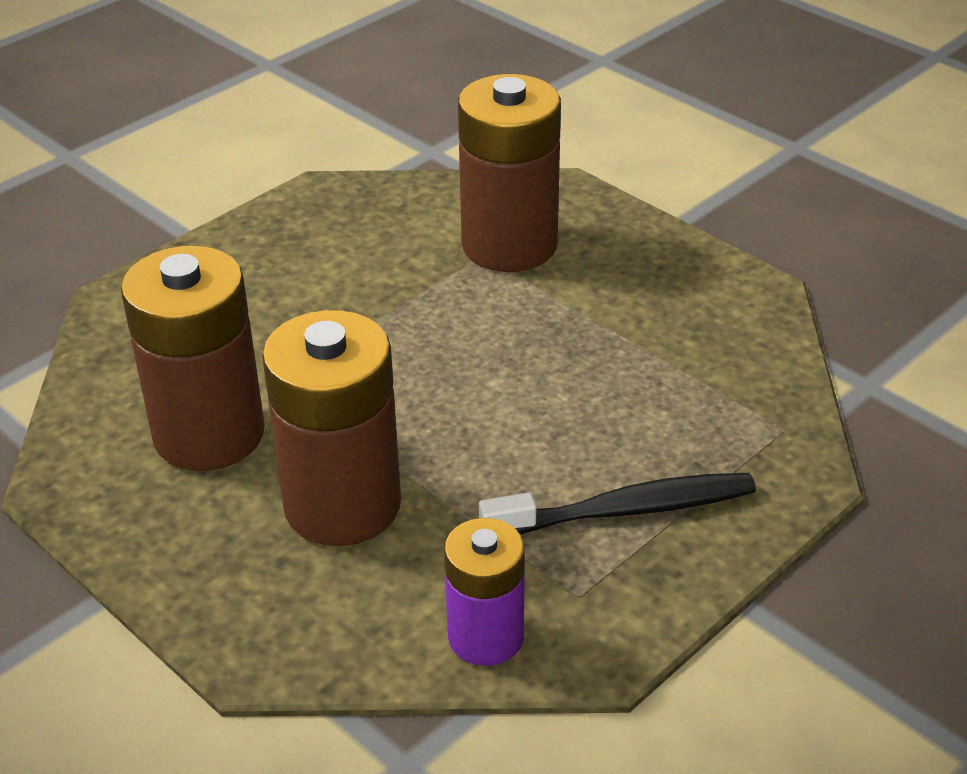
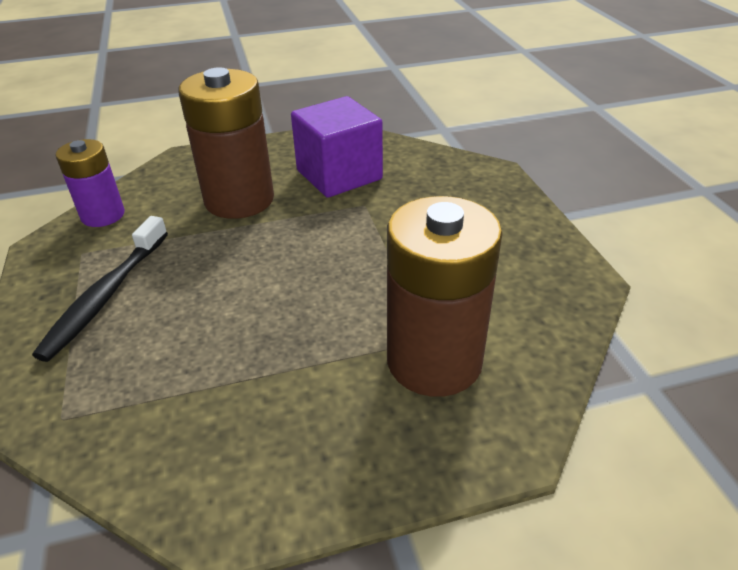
camera: 120 degrees right, 0 degrees up
(209, 434) = (339, 175): brown battery -> purple cube

